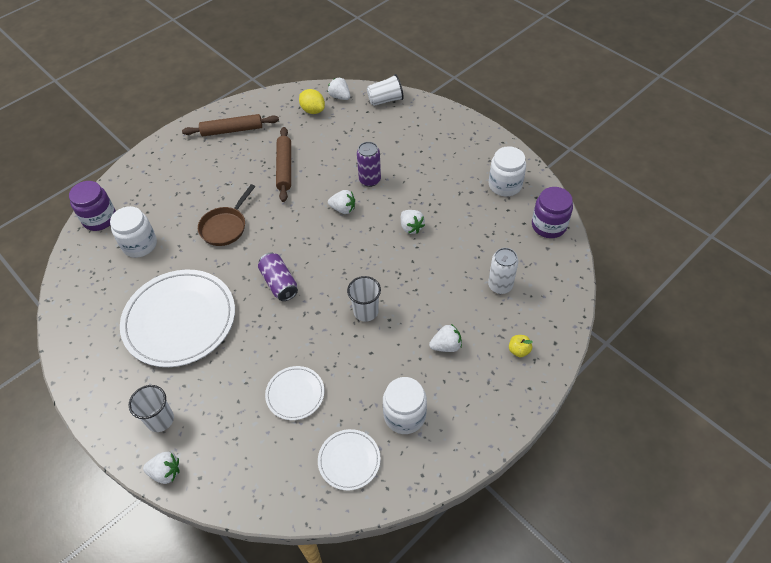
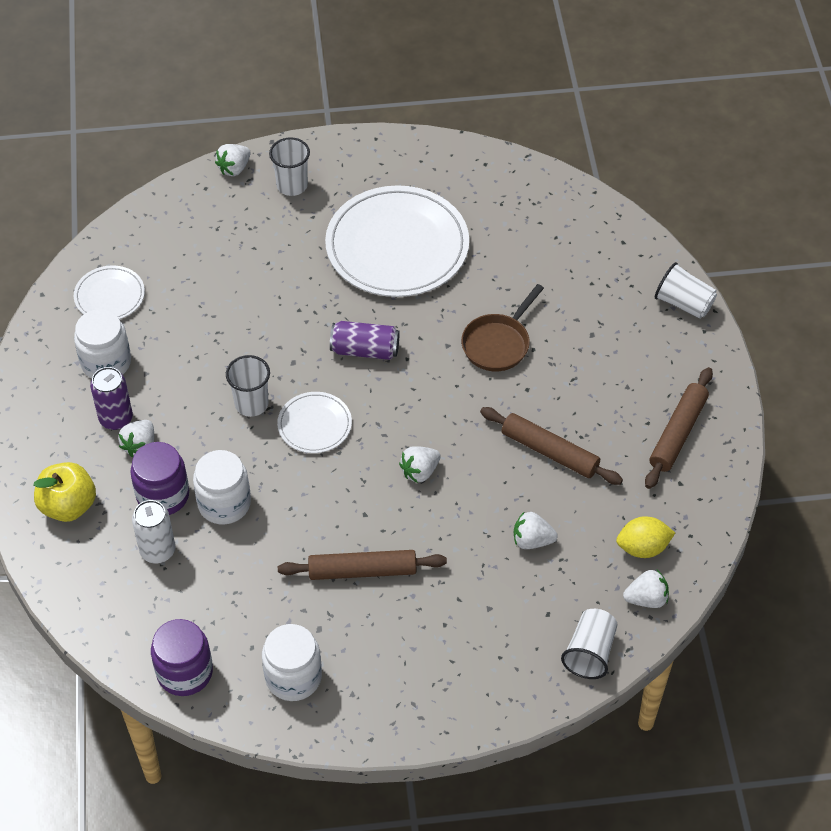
camera: 125 degrees right, 0 degrees up
(99, 219) = (618, 237): purple jar -> purple jar (163, 495)
(136, 168) = (683, 303): none -> white cup
(140, 244) = (541, 256): white jar -> white jar (224, 503)
(225, 227) = (498, 343): brown pan -> brown pan turned 120 degrees counterclockwise
(295, 394) = (216, 293): white plate -> white plate (314, 424)
(370, 180) = (443, 530): purple can -> purple can (116, 418)
(411, 227) = (324, 522): white strawberry -> white strawberry (532, 540)
(423, 195) = (362, 571): none -> brown rolling pin
(519, 350) = (68, 506): yellow apple -> yellow apple, size x1.96

